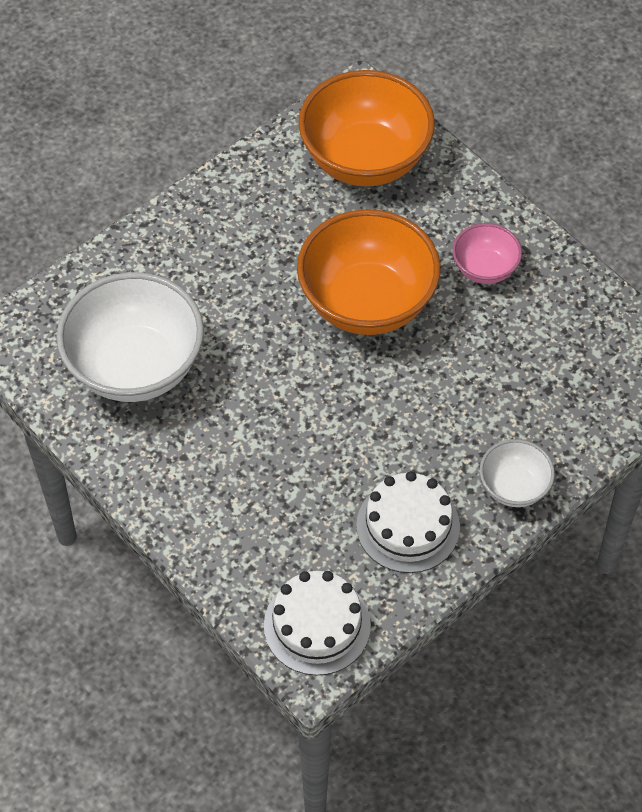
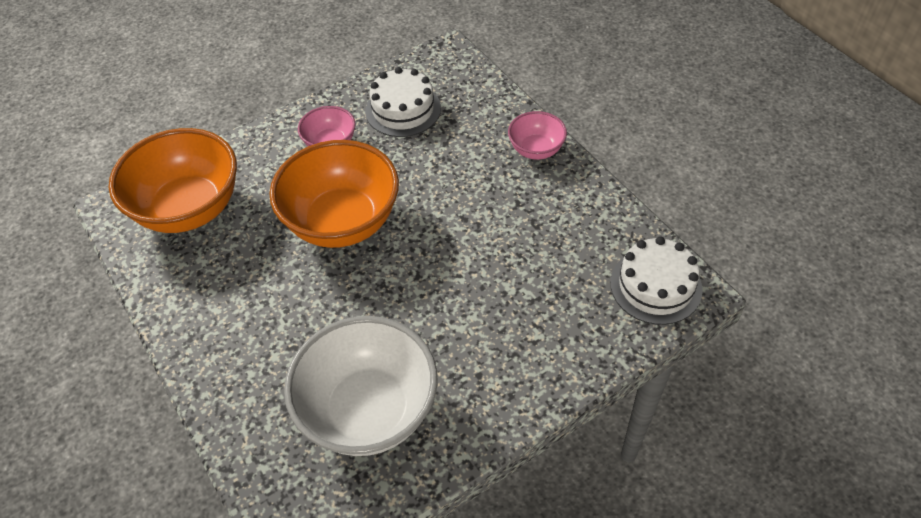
camera: 80 degrees left, 5 degrees down
(408, 526) = (565, 217): white cake -> white cake (403, 109)
(514, 487) = (536, 150): white bowl -> pink bowl

